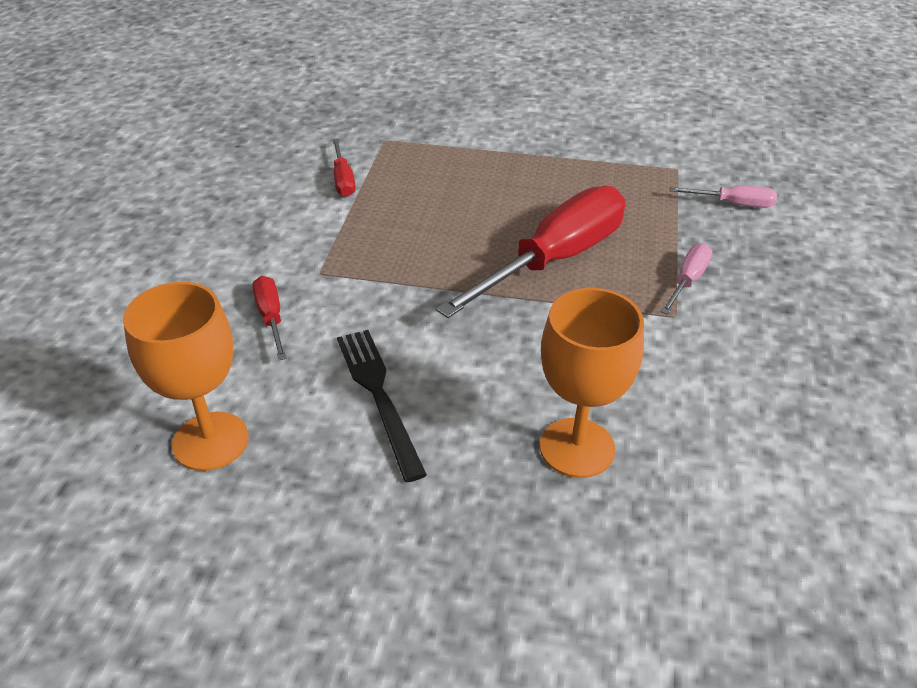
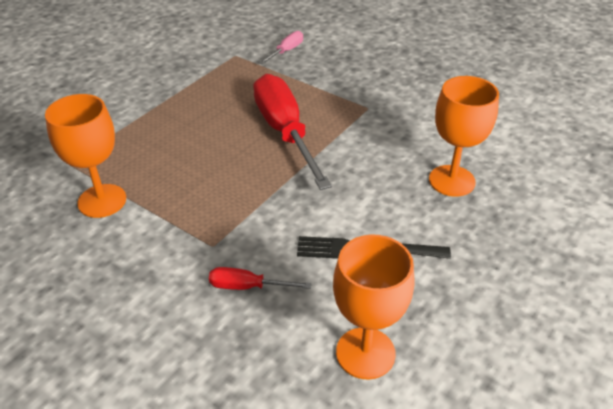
camera: 65 degrees left, 0 degrees up
(343, 180) = (102, 201): red screwdriver -> orange goblet
(687, 281) = (341, 92): pink screwdriver -> none

